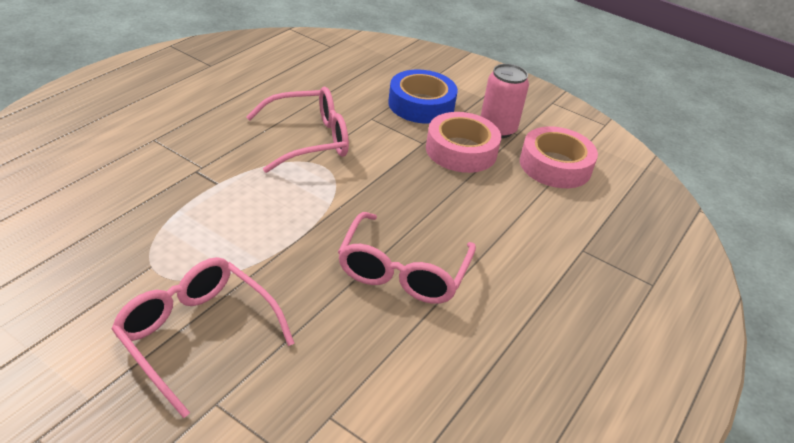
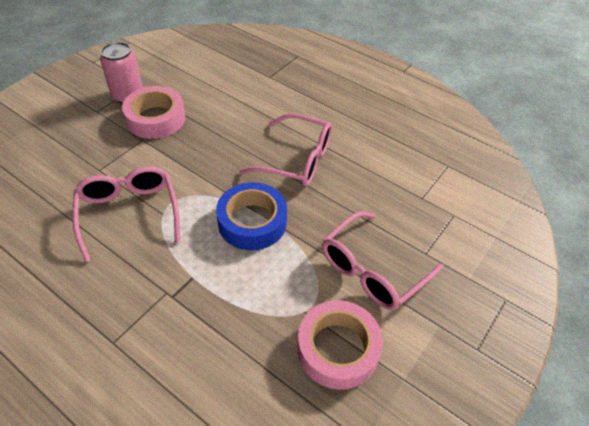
camera: 85 degrees left, 10 degrees up
(421, 105) = (82, 136): blue tape -> blue tape (252, 222)
(555, 165) = (179, 74): pink tape -> pink tape (337, 349)

